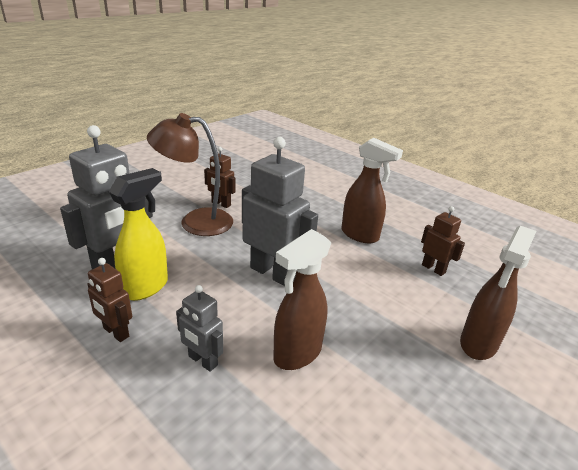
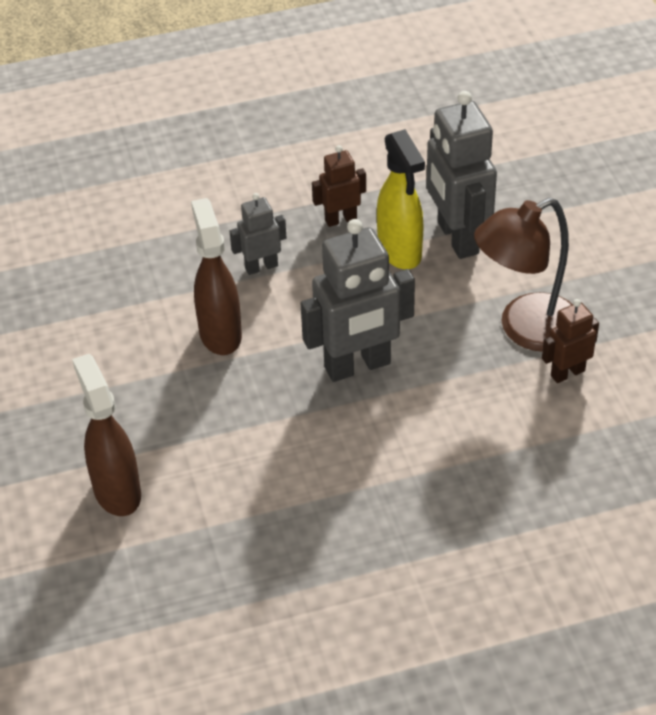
camera: 125 degrees right, 15 degrees up
(195, 222) = (525, 329): brown lamp -> brown lamp turned 150 degrees counterclockwise
(360, 235) = (384, 505): brown spray bottle -> none
(433, 269) = (255, 544): brown robot -> none

